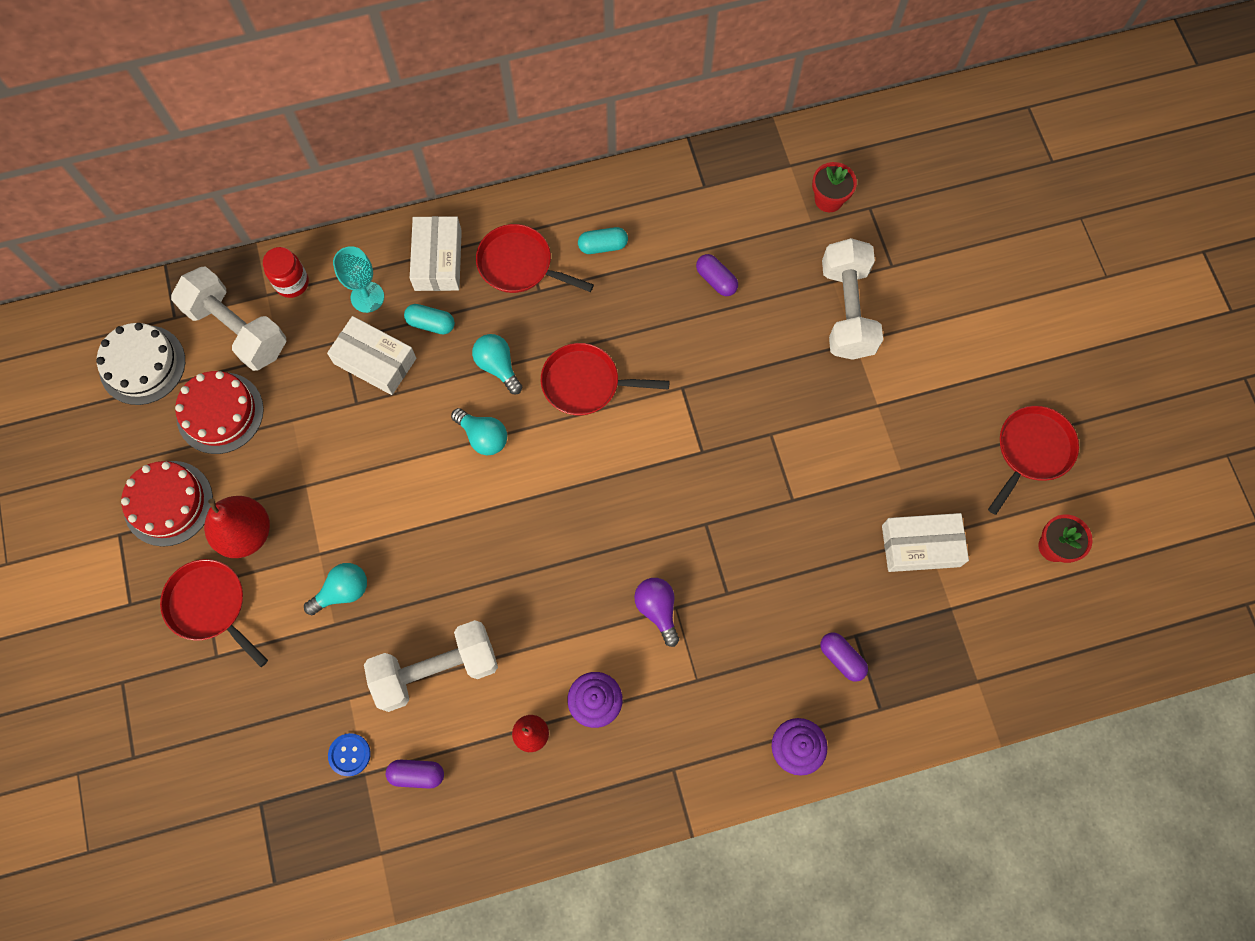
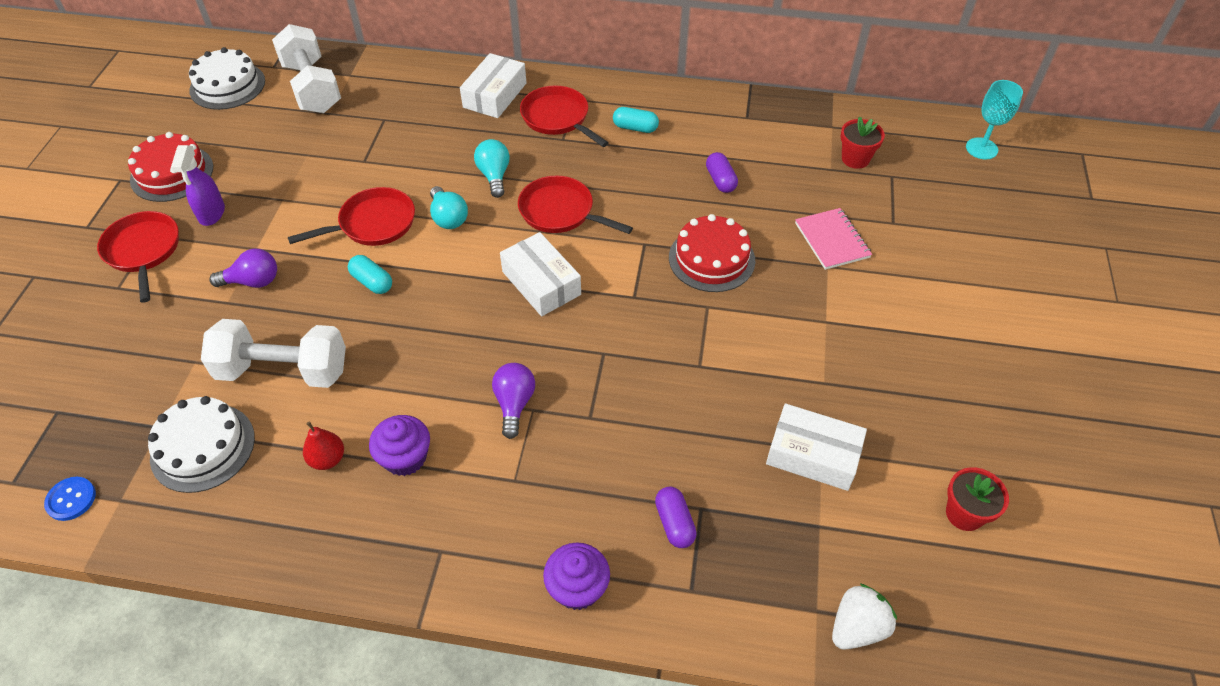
camera: 25 degrees right, 20 degrees down
(220, 413) = (257, 132): red cake -> red cake (711, 259)
(246, 533) = (211, 213): red pear -> purple spray bottle
(292, 283) = (374, 74): red jar -> none
(343, 591) = (253, 281): turquoise light bulb -> purple light bulb
(349, 754) = (159, 406): blue button -> blue button (71, 499)
(367, 297) = (423, 100): turquoise goblet -> turquoise goblet (981, 148)
(375, 361) = (399, 140): white box -> white box (541, 283)
(417, 774) = (203, 447): purple capsule -> white cake
(431, 323) = (460, 131): turquoise capsule -> turquoise capsule (372, 282)
(847, 310) = (832, 240): white dumbbell -> pink notebook
(1011, 681) = (857, 627): none -> white strawberry
(1031, 451) = (974, 417): red pan -> red pan (373, 224)

